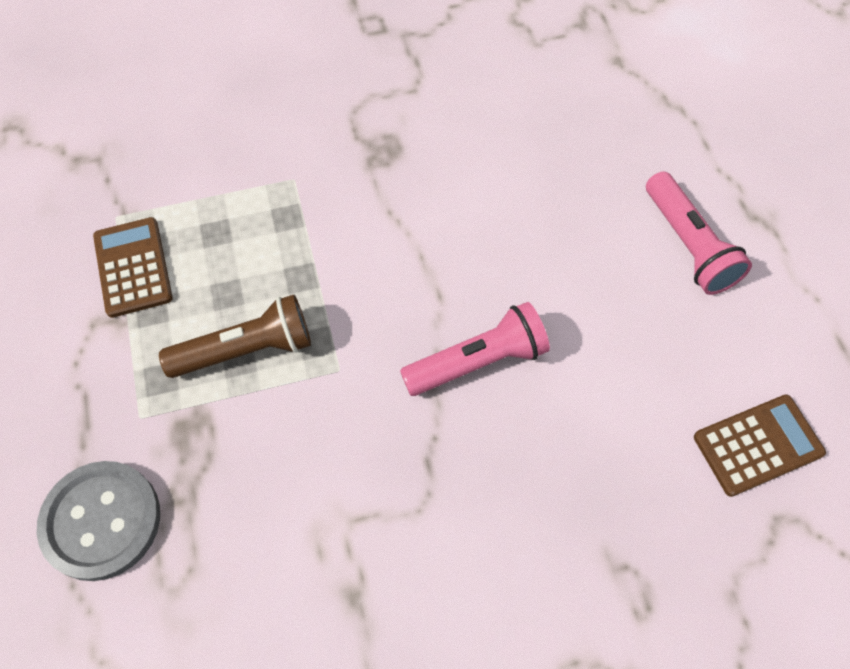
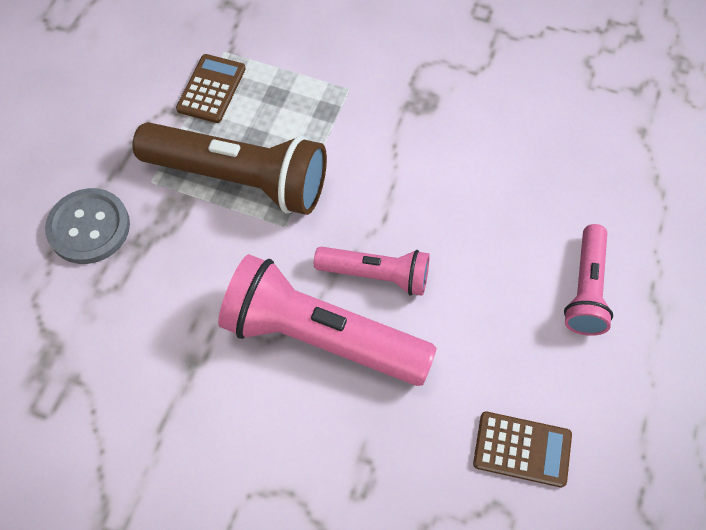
camera: 35 degrees right, 0 degrees up
(246, 349) = (240, 179): brown flashlight -> brown flashlight, size x1.76
(472, 467) = (321, 336): none -> pink flashlight

